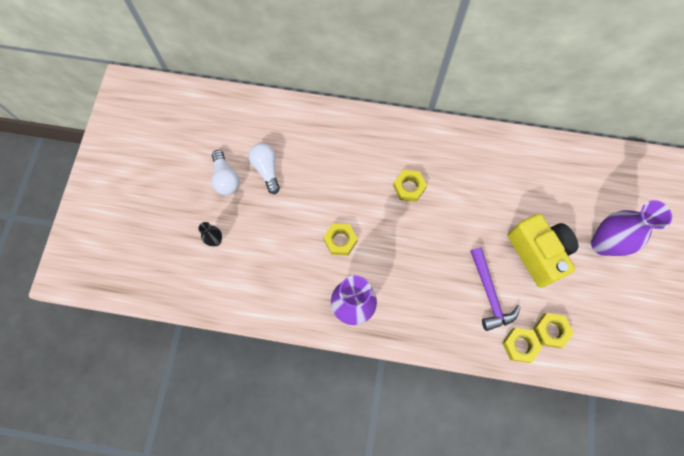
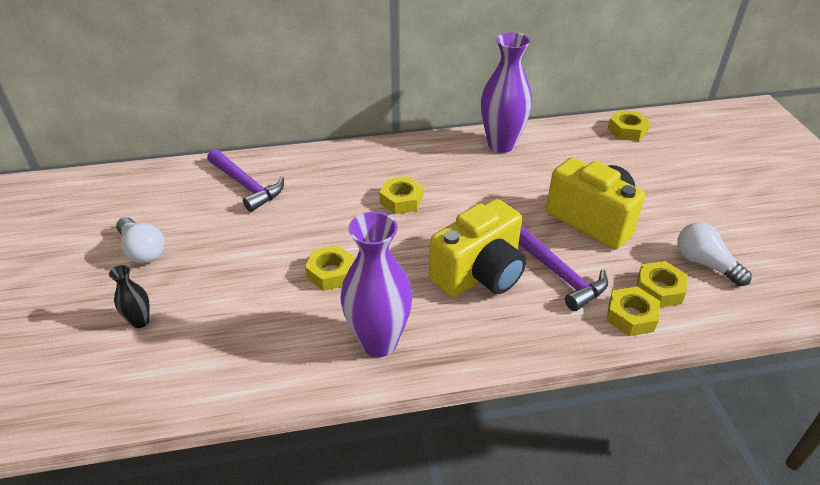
camera: 20 degrees left, 30 degrees down
(266, 169) = (201, 228): white light bulb -> white light bulb (705, 263)
(305, 136) = (246, 186): none -> purple hammer
(436, 276) = (479, 274): none -> yellow camera
(602, 244) = (660, 193): purple vase -> purple vase (501, 145)
(615, 167) = (627, 130): none -> yellow nut

